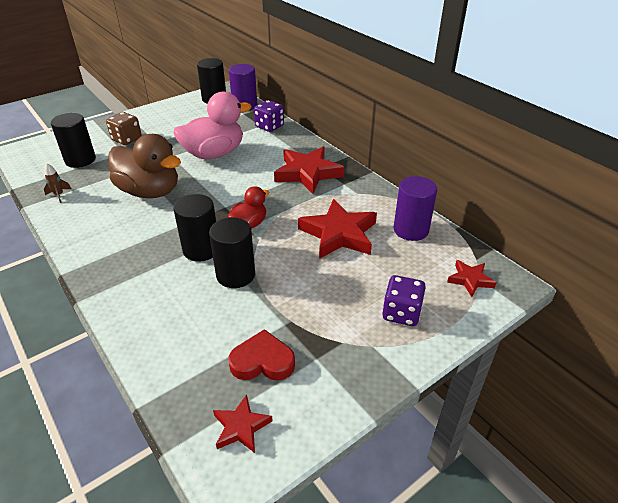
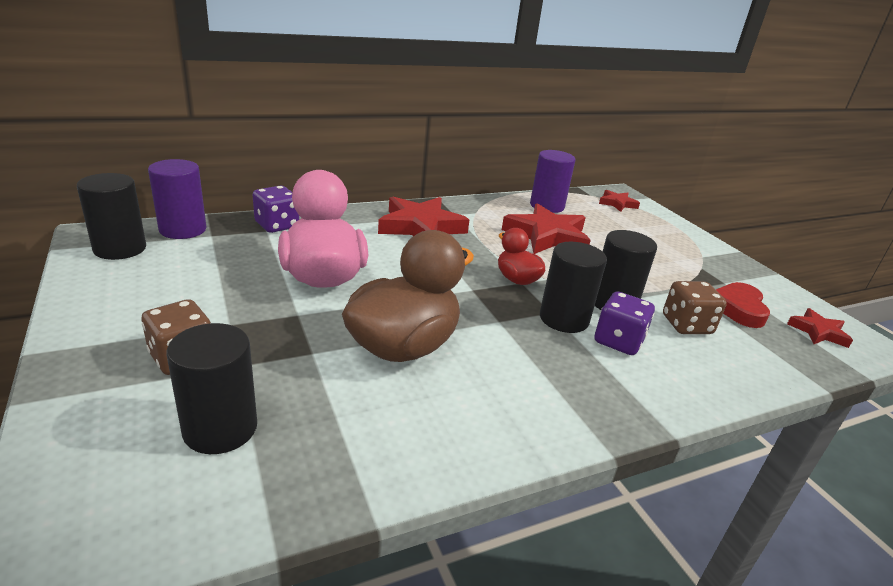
camera: 80 degrees left, 10 degrees down
(59, 195) = (357, 463): brown rocket -> none
(217, 318) = (686, 325): none -> brown dice
(401, 313) = (661, 236): purple dice -> purple dice (618, 341)

